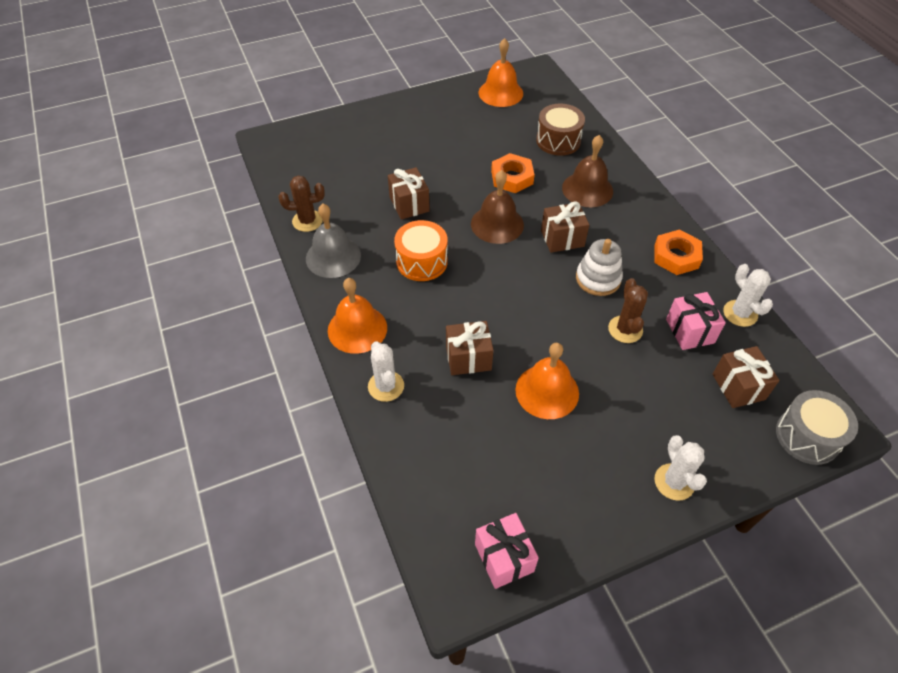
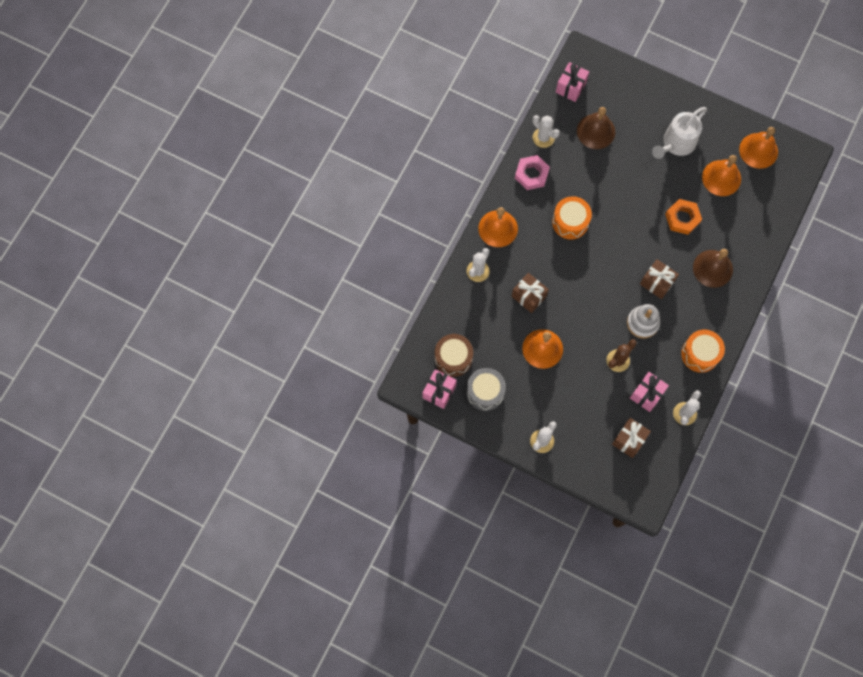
camera: 50 degrees right, 20 degrees up
(285, 168) = (571, 87): none -> pink gift
(307, 221) = (543, 137): brown cactus -> white cactus
(333, 257) = (531, 174): grey bell -> pink nut
(409, 204) = (606, 180): brown gift -> none
(432, 136) = (676, 144): none -> white watering can
(497, 224) = (635, 239): brown bell -> brown bell (596, 131)
(500, 129) = (721, 178): none -> orange bell
(558, 141) = (743, 220): brown drum -> brown drum (453, 358)
(676, 256) = (700, 354): orange nut -> orange drum
(807, 436) = (625, 490): grey drum -> grey drum (485, 392)

